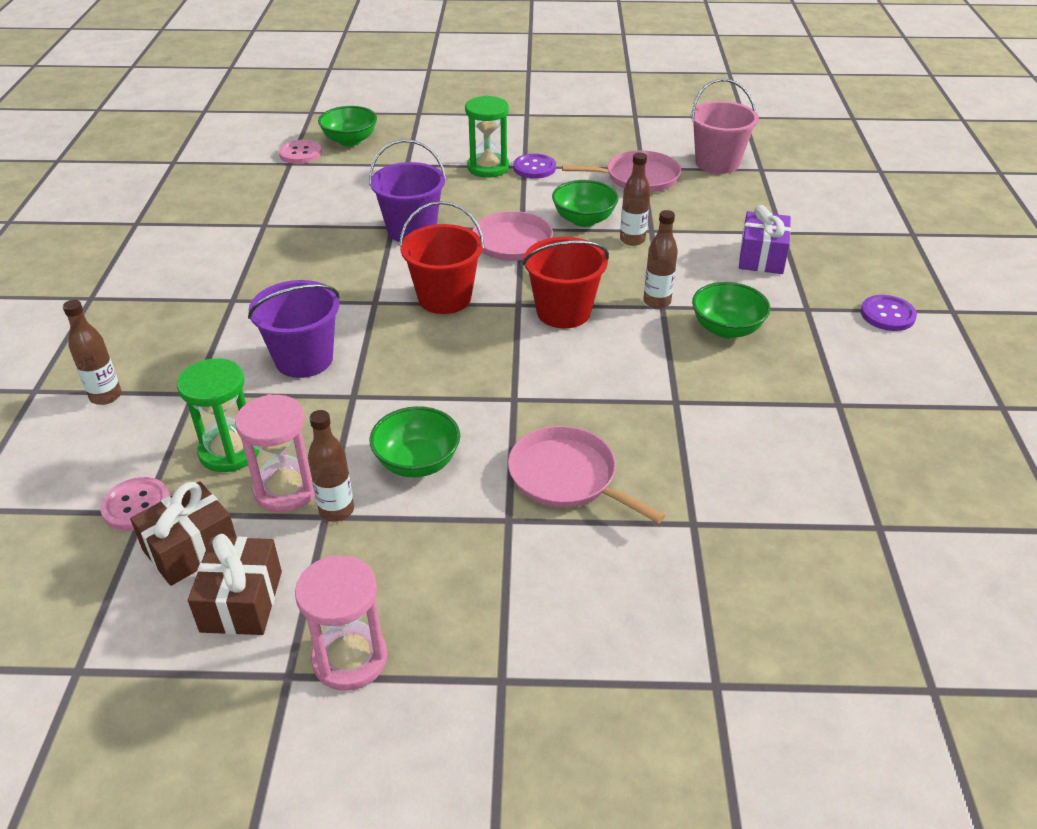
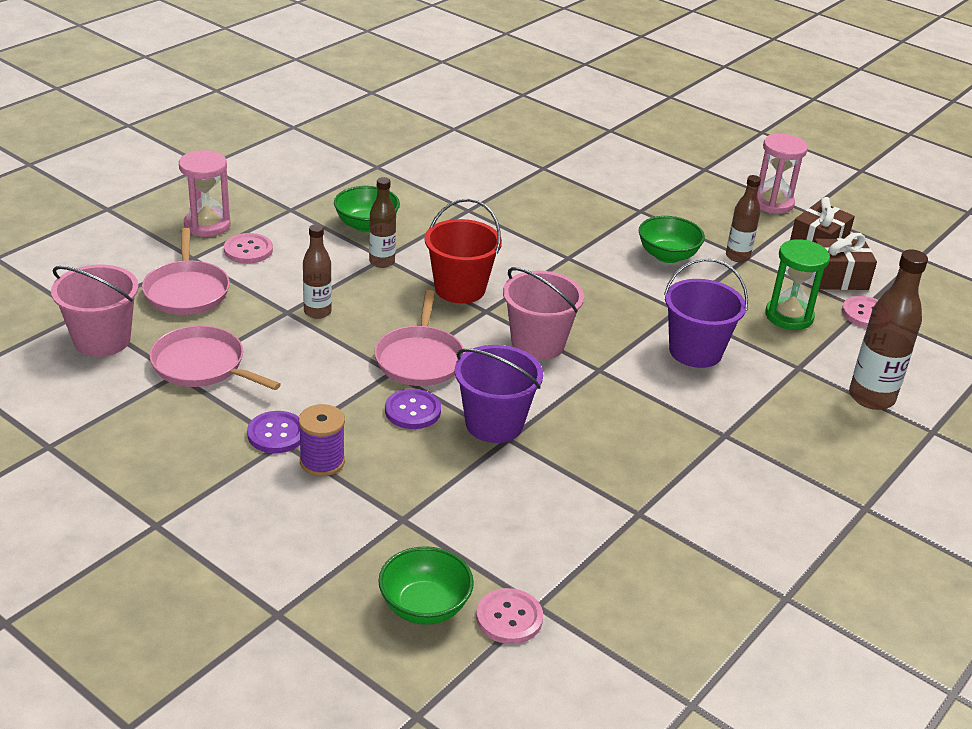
camera: 145 degrees left, 5 degrees down
(106, 396) = (871, 397): brown bottle -> brown bottle, size x1.63
(286, 490) = (762, 279): pink hourglass -> pink hourglass (207, 225)
(444, 298) = (538, 344): red bucket -> pink bucket
(488, 168) = (322, 462): green hourglass -> purple spool
(567, 477) = (585, 210): pink pan -> pink pan (186, 291)
(584, 220) = (325, 350): green bowl -> none
(761, 257) = (248, 250): purple gift -> pink button
(887, 315) = (249, 182): purple button -> purple button (412, 411)

